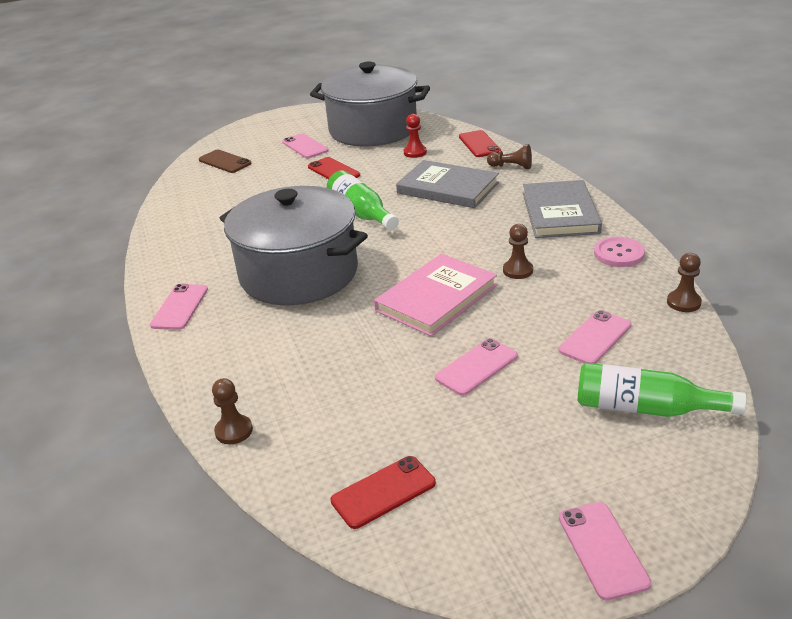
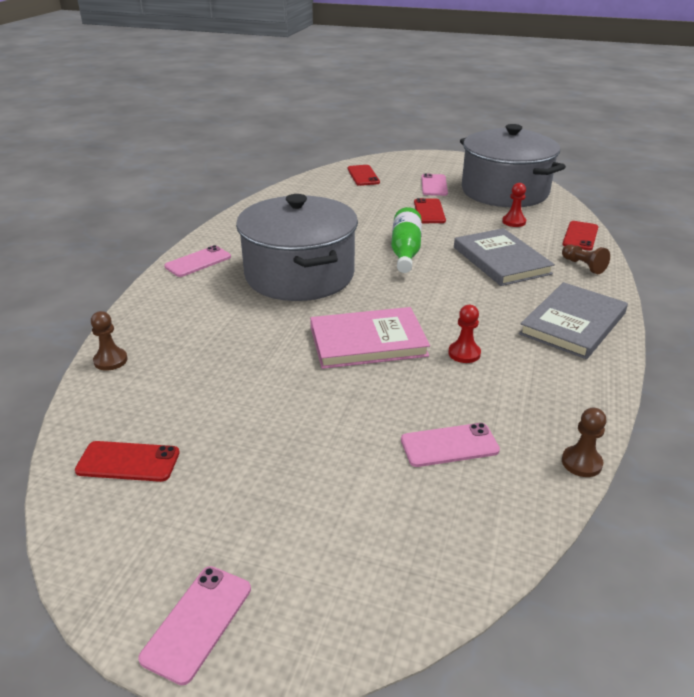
camera: 35 degrees right, 0 degrees up
(225, 162) = (363, 176): brown phone -> red phone
(476, 367) = (320, 411): pink phone -> none
(518, 270) = (464, 353): brown pawn -> red pawn
(619, 254) = (579, 385): pink button -> none
(646, 408) = (405, 533): green bottle -> none

